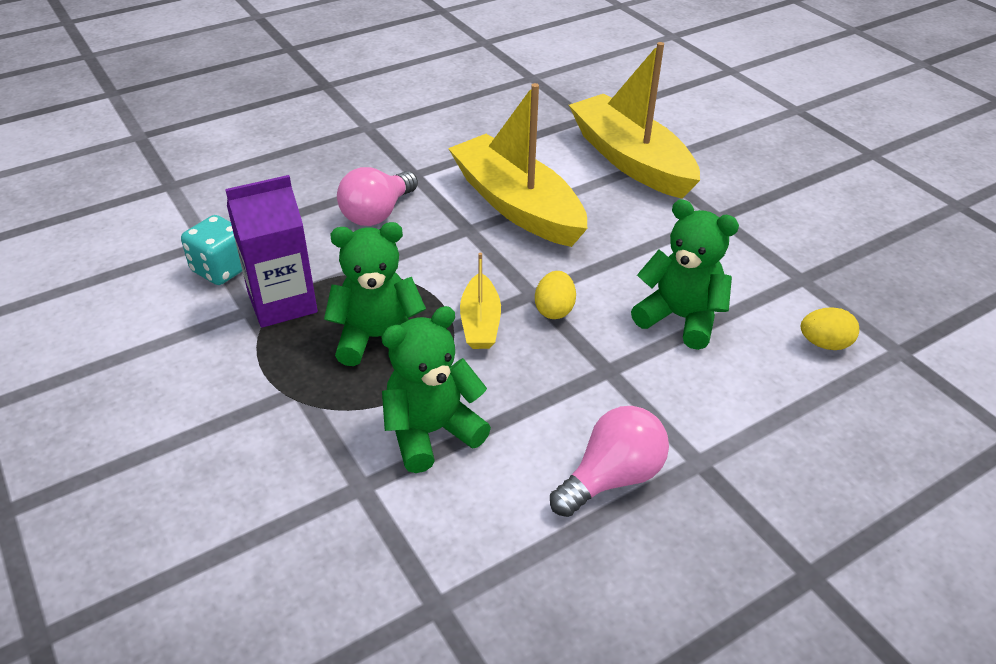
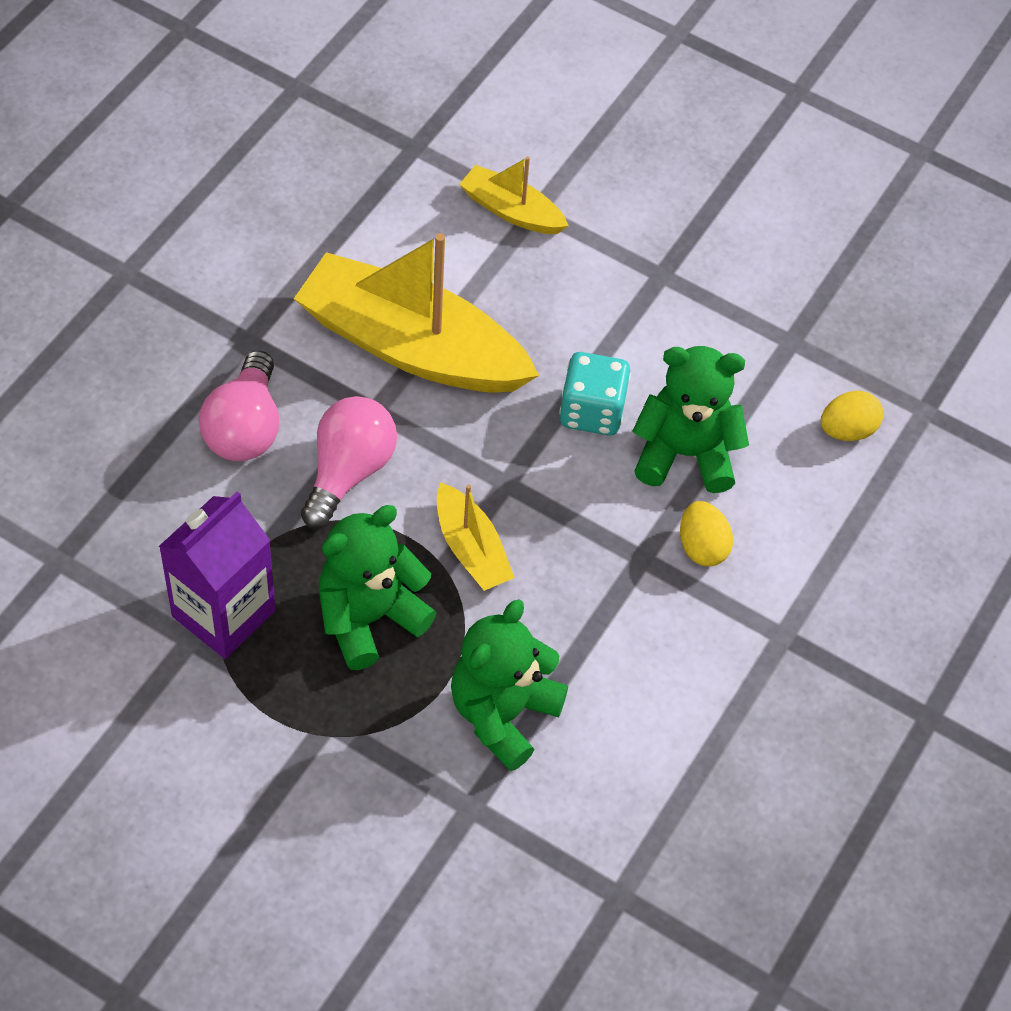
camera: 30 degrees left, 15 degrees up
(221, 269) = (111, 594): turquoise dice -> turquoise dice (592, 411)
(554, 310) = (543, 497): yellow egg -> yellow egg (702, 547)
(612, 478) = (709, 690): pink light bulb -> pink light bulb (348, 471)
(630, 160) = (511, 211): yellow boat -> yellow boat, size x0.49

